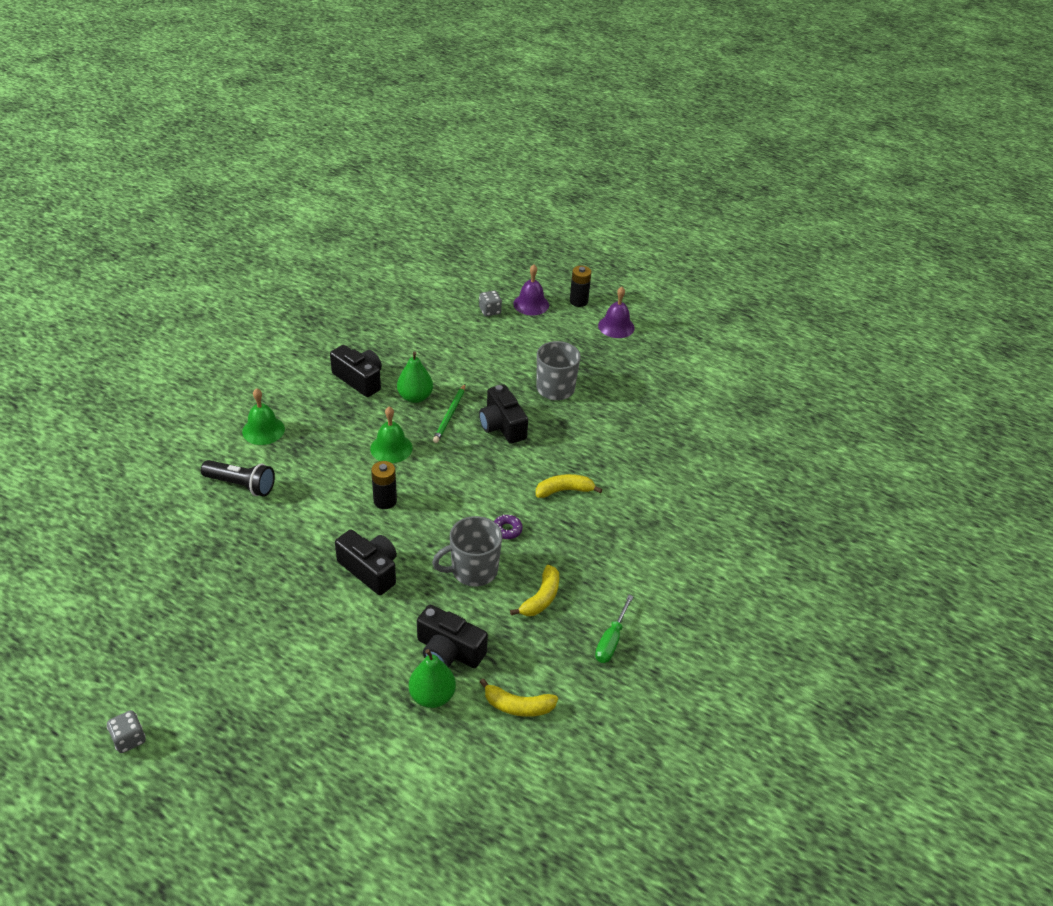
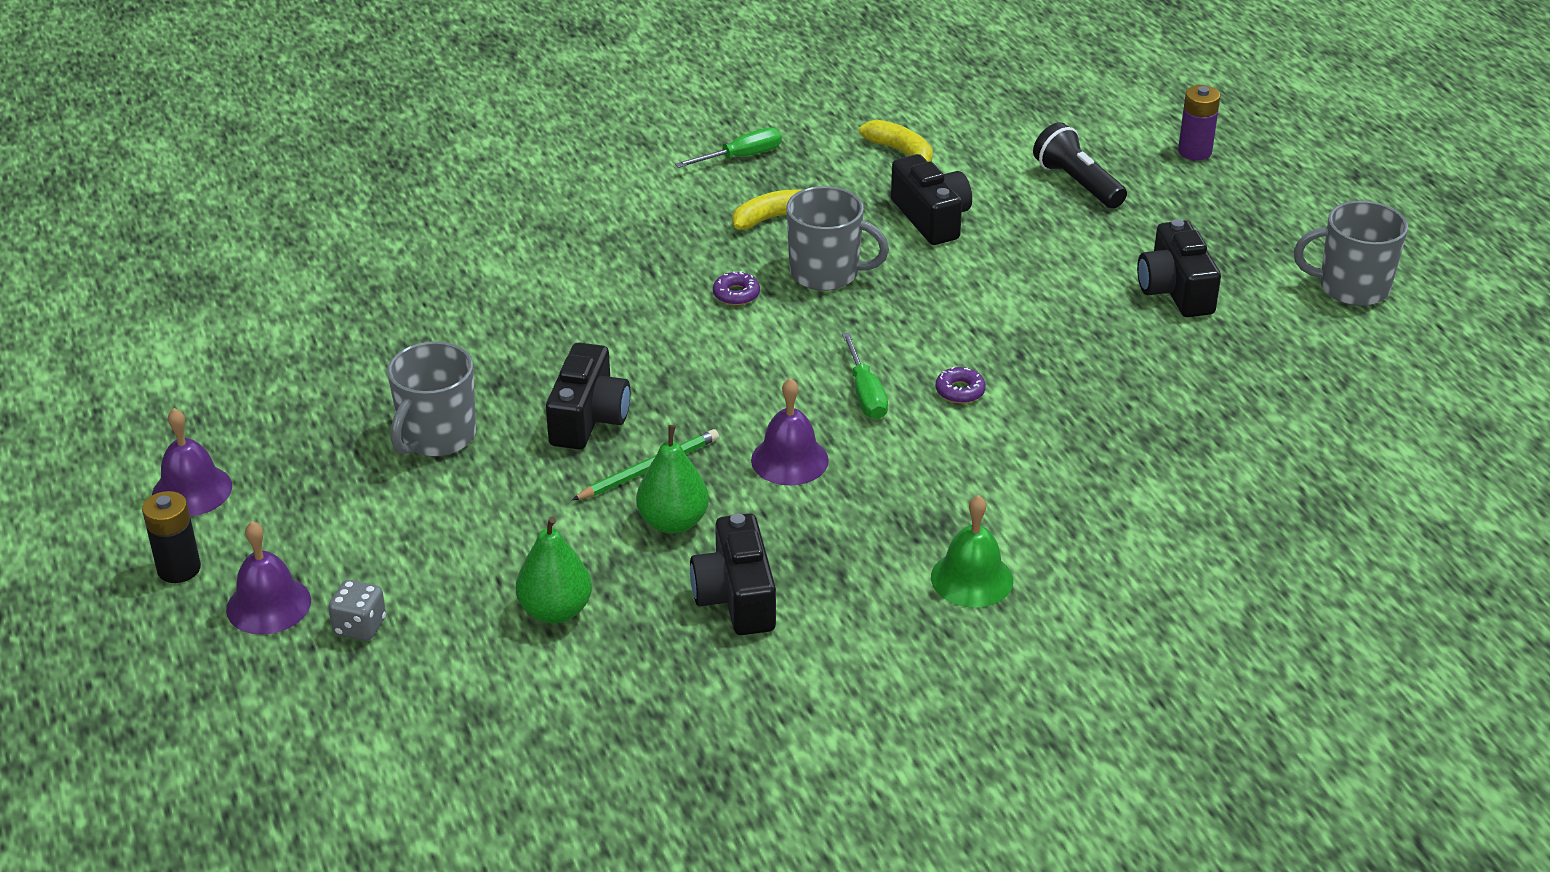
camera: 140 degrees left, 5 degrees down
(129, 739) = (1351, 287): grey dice -> grey mug
(241, 485) = (1063, 505): black flashlight -> black flashlight (1077, 183)
(308, 840) = (1194, 151): none -> purple battery
(337, 526) = (960, 391): none -> purple donut
(370, 570) = (956, 325): black camera -> black camera (1175, 290)
(385, 501) = (865, 394): black battery -> green screwdriver
(391, 448) = (789, 460): green bell -> purple bell
(432, 696) = (985, 193): green pear -> green pear (555, 611)
(564, 490) = (608, 303): yellow banana -> none

